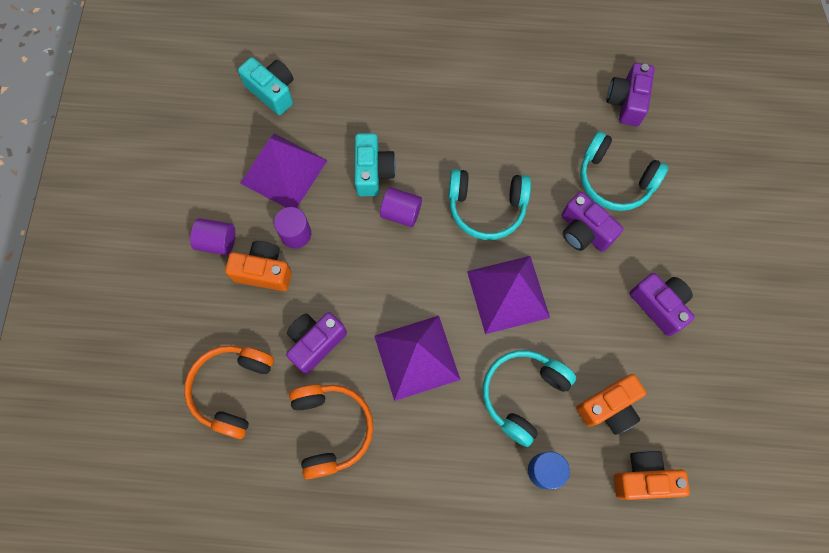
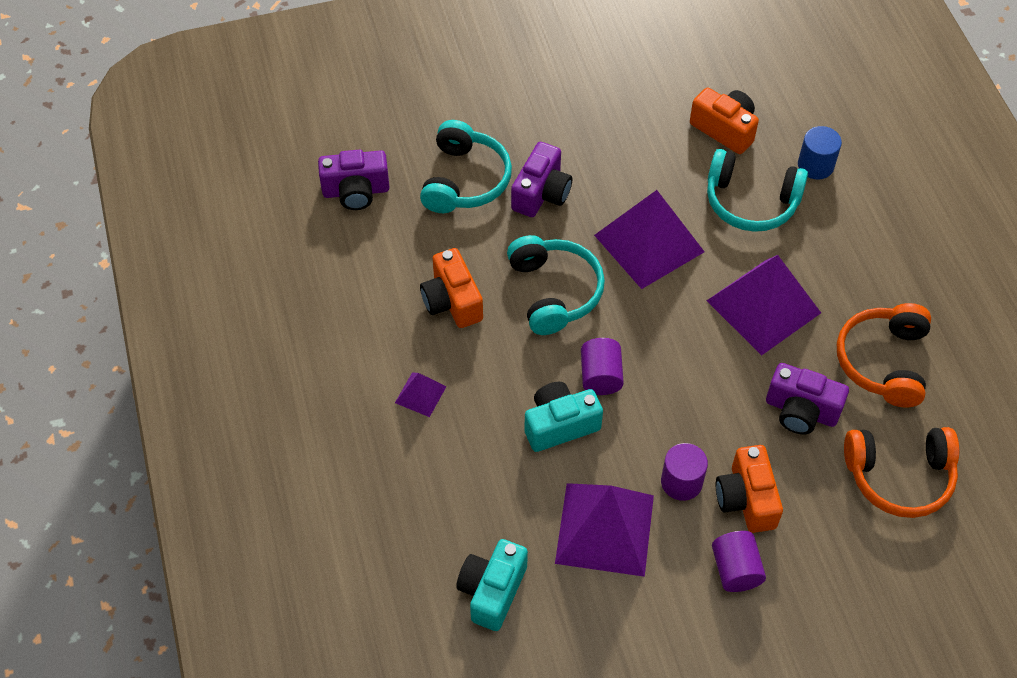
camera: 110 degrees left, 15 degrees down
(330, 429) = (884, 362): orange headphones -> orange headphones turned 45 degrees counterclockwise
(432, 93) = (420, 394): none -> purple pyramid
(643, 478) = (777, 89): orange camera -> orange camera (452, 301)
(659, 305) = (596, 112): purple camera -> none

